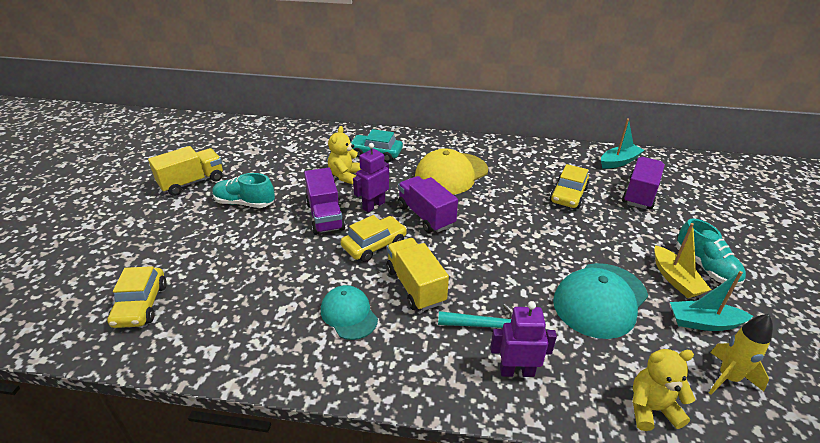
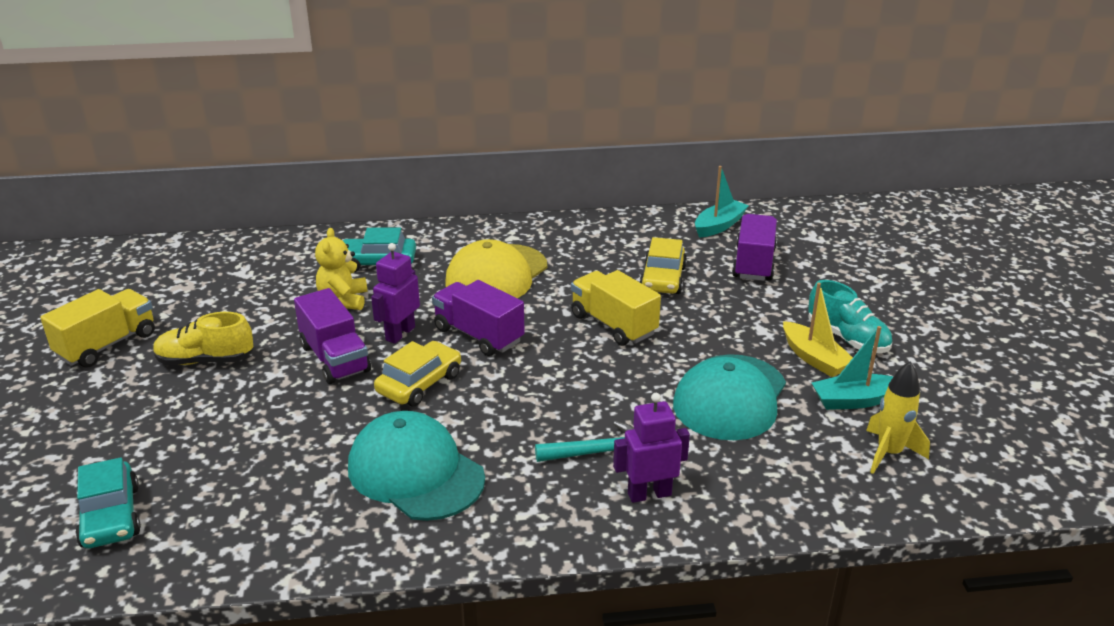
camera: 15 degrees left, 5 degrees down
(141, 305) = (111, 516): yellow car -> turquoise car
(244, 203) = (205, 360): turquoise shoe -> yellow shoe
(349, 314) = (415, 472): turquoise cap -> turquoise cap, size x1.65
(415, 286) = (493, 423): yellow truck -> yellow truck (613, 324)
(651, 409) = (811, 501): yellow teddy bear -> none

